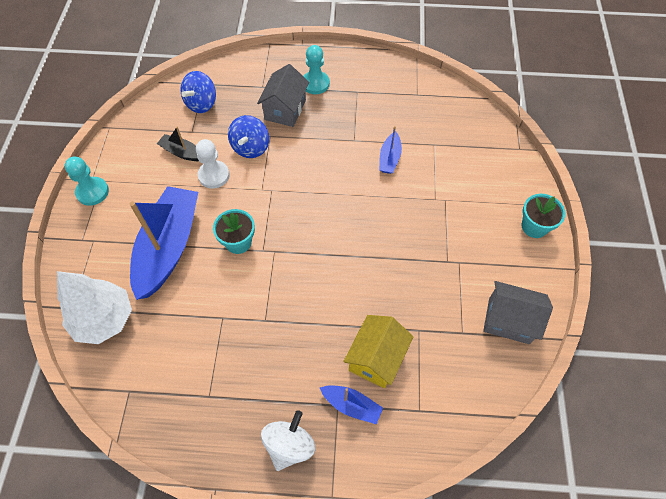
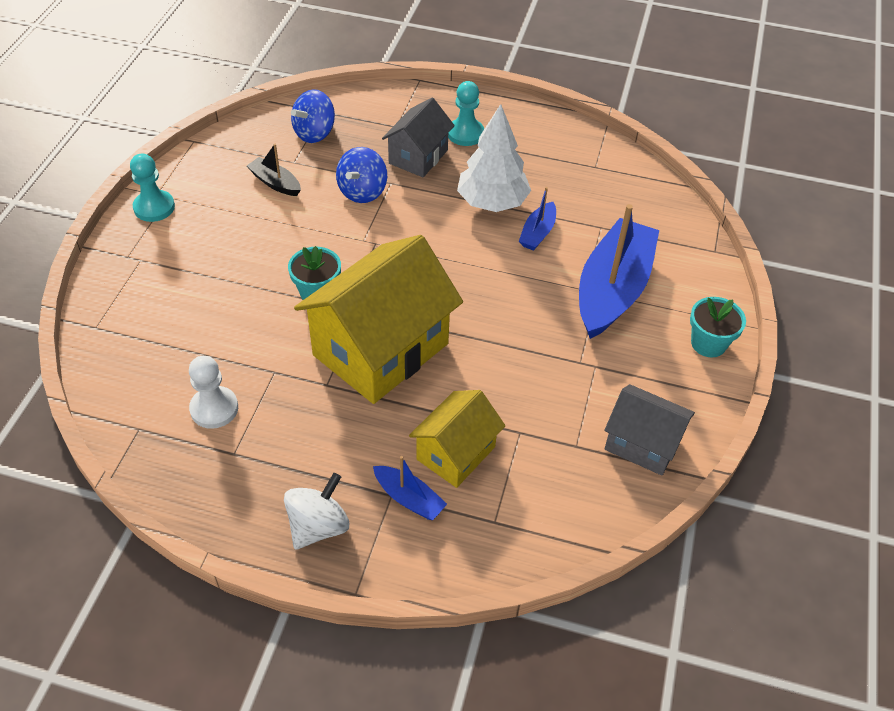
camera: 10 degrees right, 10 degrees down
(104, 319) = (130, 346): white tree -> white tree (492, 202)
(169, 247) = (230, 283): blue boat -> blue boat (613, 289)
(214, 175) = (307, 214): white pawn -> white pawn (214, 409)
(298, 281) = (381, 349): none -> yellow house

